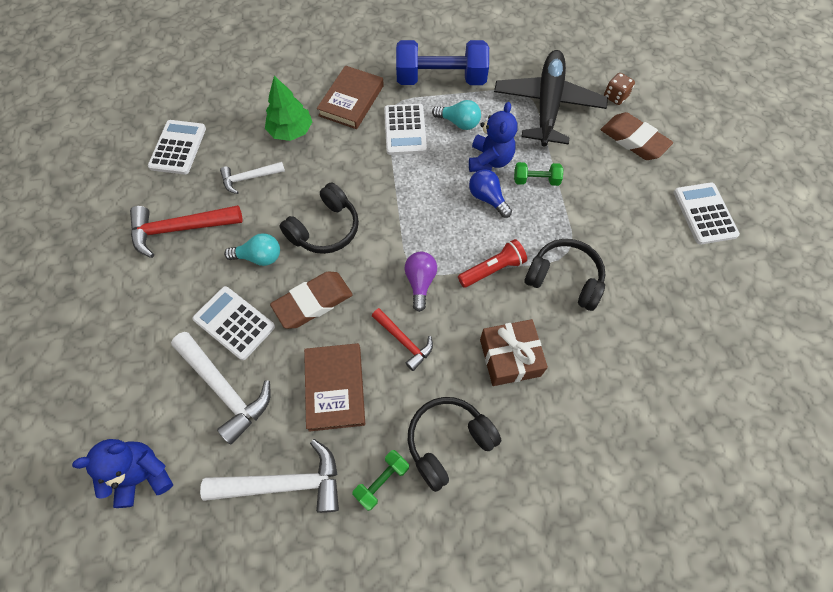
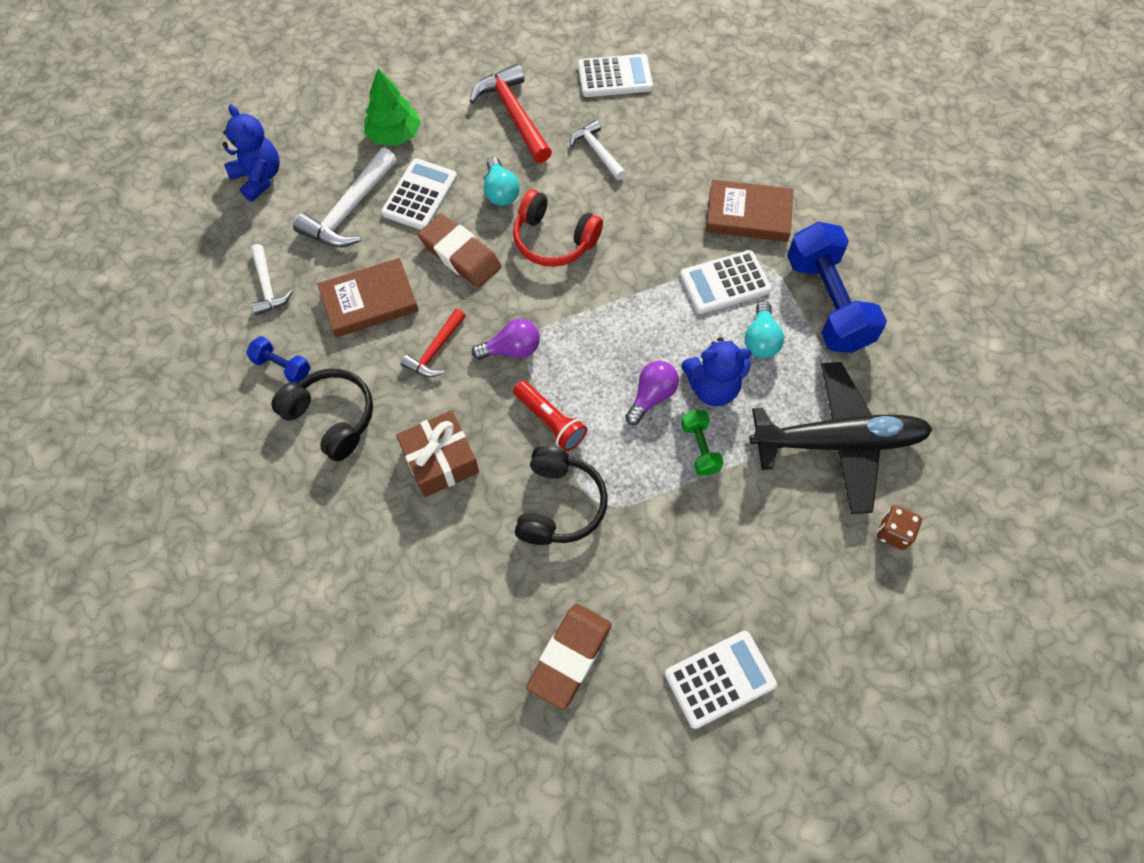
camera: 75 degrees right, 0 degrees up
(284, 484) = (267, 286): white hammer -> white hammer, size x0.60
(291, 131) = (677, 169): green tree -> green tree (394, 135)
(325, 229) = (553, 240): black headphones -> red headphones
(382, 481) = (282, 367): green dumbbell -> blue dumbbell
(487, 198) = (651, 396): blue light bulb -> purple light bulb
(633, 140) = (818, 567): brown eraser -> brown eraser (569, 657)

